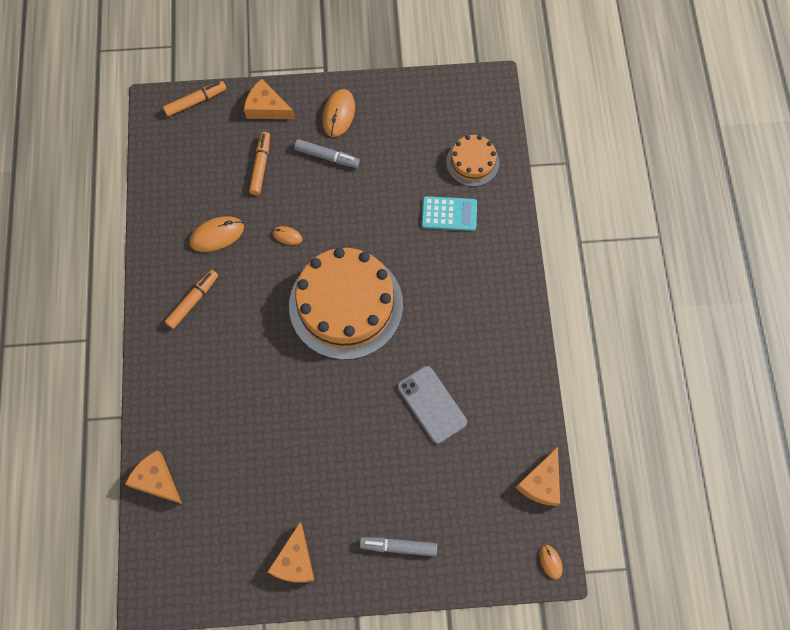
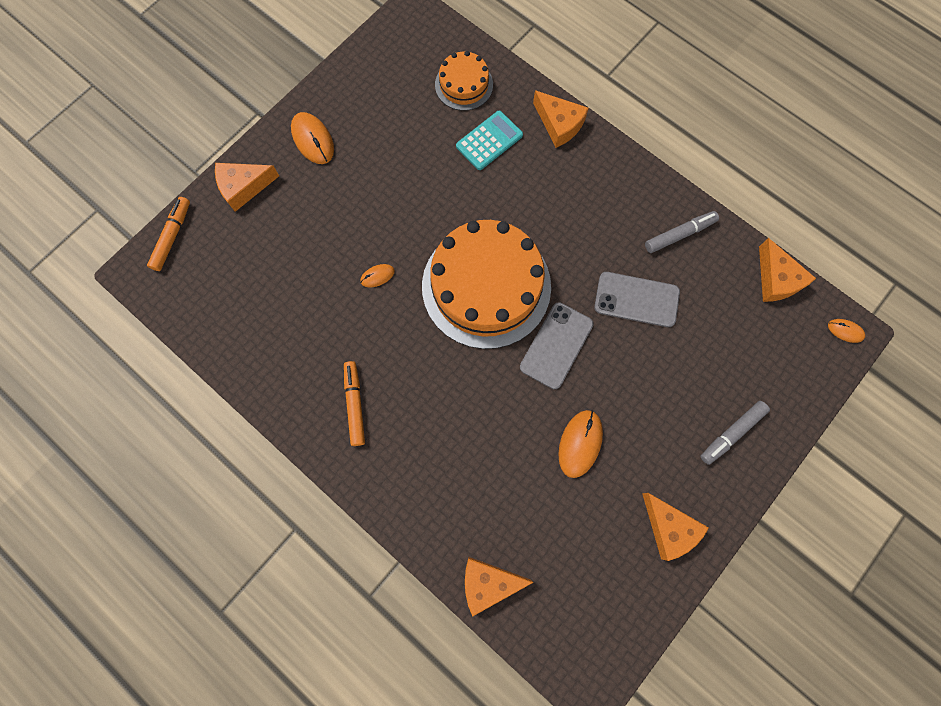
camera: 45 degrees left, 5 degrees up
(217, 235) = (315, 331): orange mouse -> orange mouse (580, 443)
(260, 166) = (291, 240): orange marker -> none
(327, 156) = (340, 182): grey marker -> grey marker (679, 234)
(349, 383) = (556, 345): none -> grey phone
(508, 244) = (559, 124): none -> orange cheese

